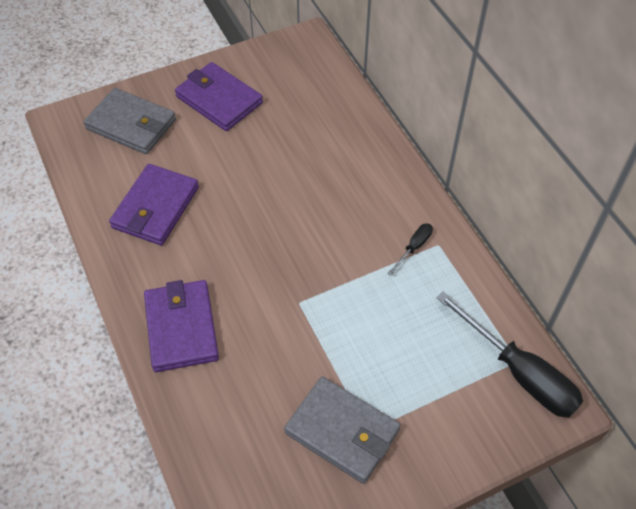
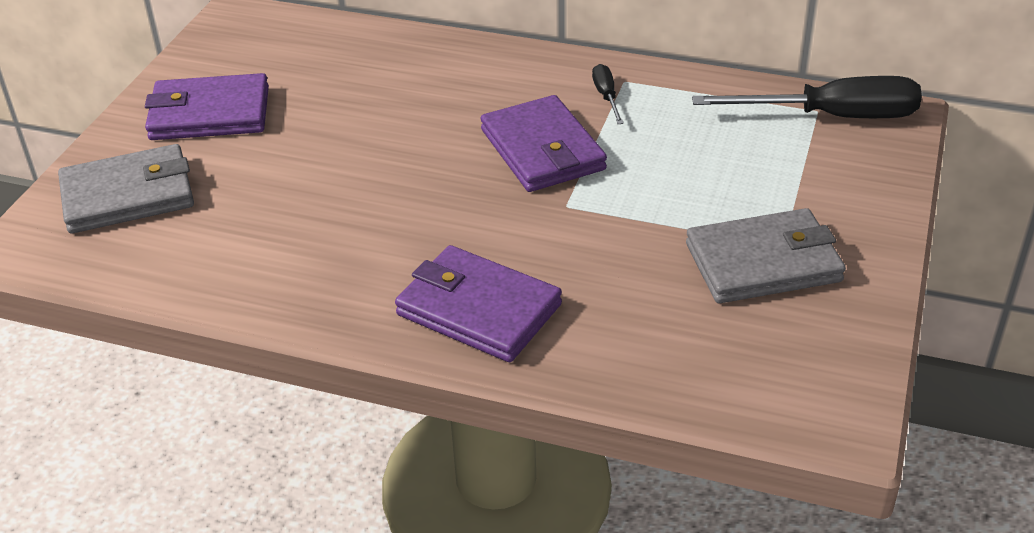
camera: 45 degrees left, 15 degrees down
(155, 207) = (281, 240): purple wallet -> purple wallet (542, 150)

